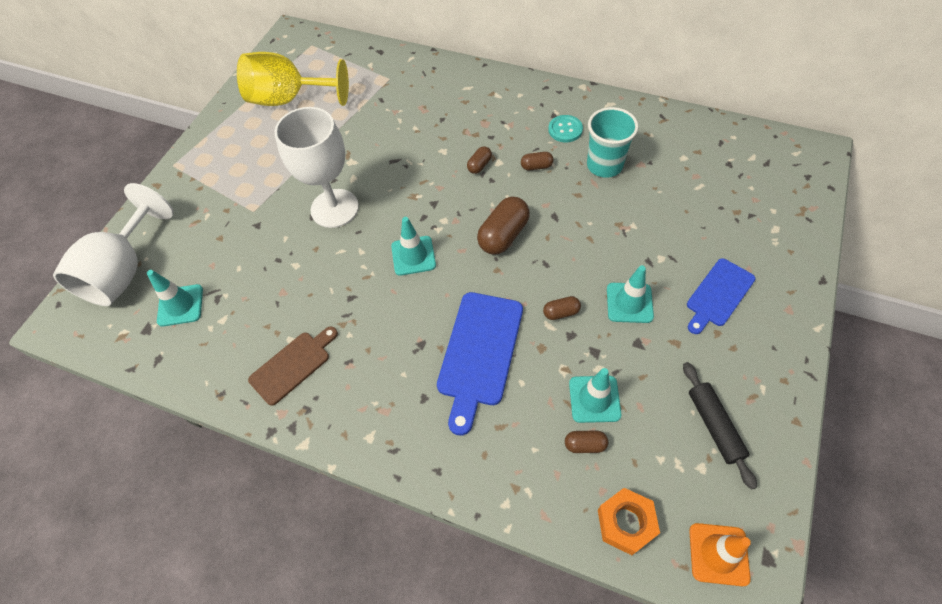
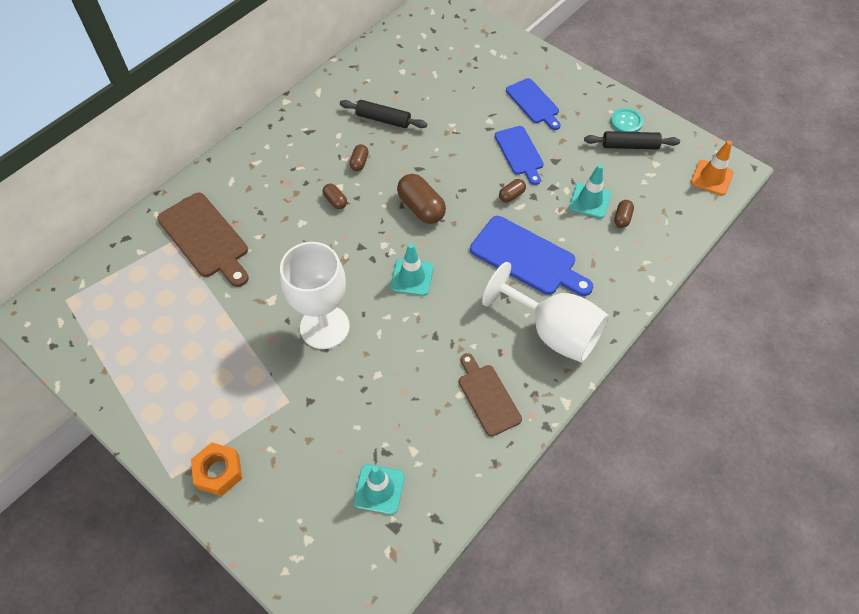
camera: 75 degrees left, 0 degrees up
(124, 271) = (307, 545): white goblet -> white goblet (553, 332)
(288, 99) = (141, 339): yellow goblet -> none
(399, 96) = (205, 238): none -> brown cutting board
(561, 312) = (511, 195): brown capsule -> brown capsule turned 45 degrees clockwise
(565, 130) = (329, 130): turquoise button -> turquoise button (626, 122)
(604, 165) = (383, 119): turquoise cup -> black rolling pin
(625, 523) = (682, 216): orange nut -> orange nut (219, 472)
(629, 303) = (520, 153): turquoise traffic cone -> blue cutting board

